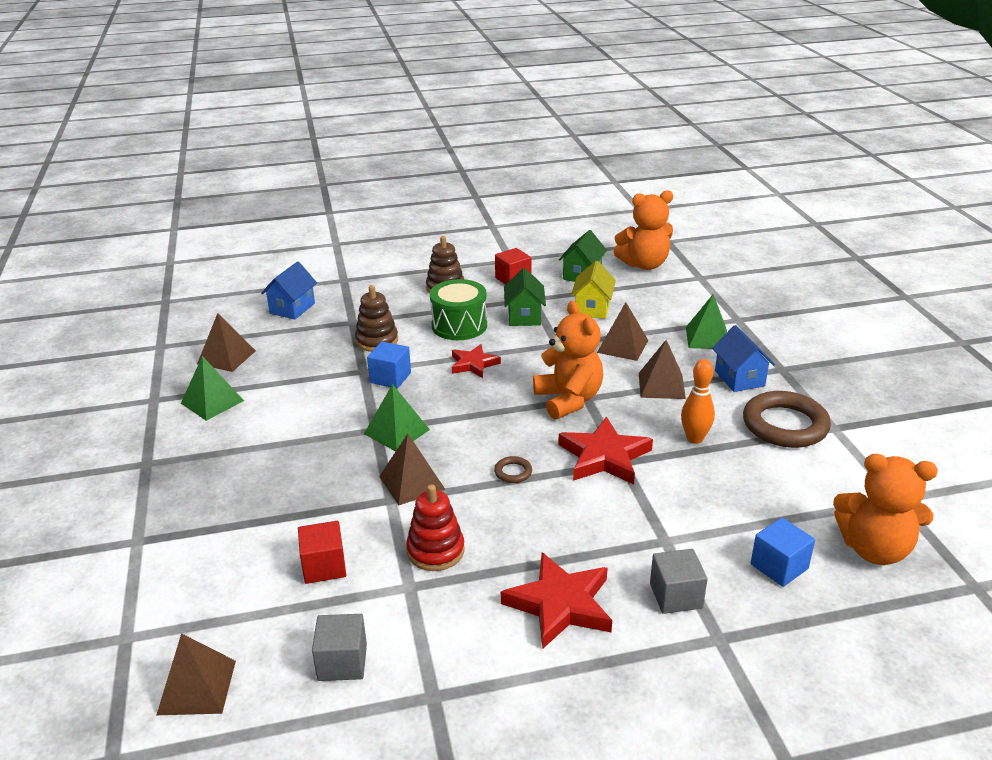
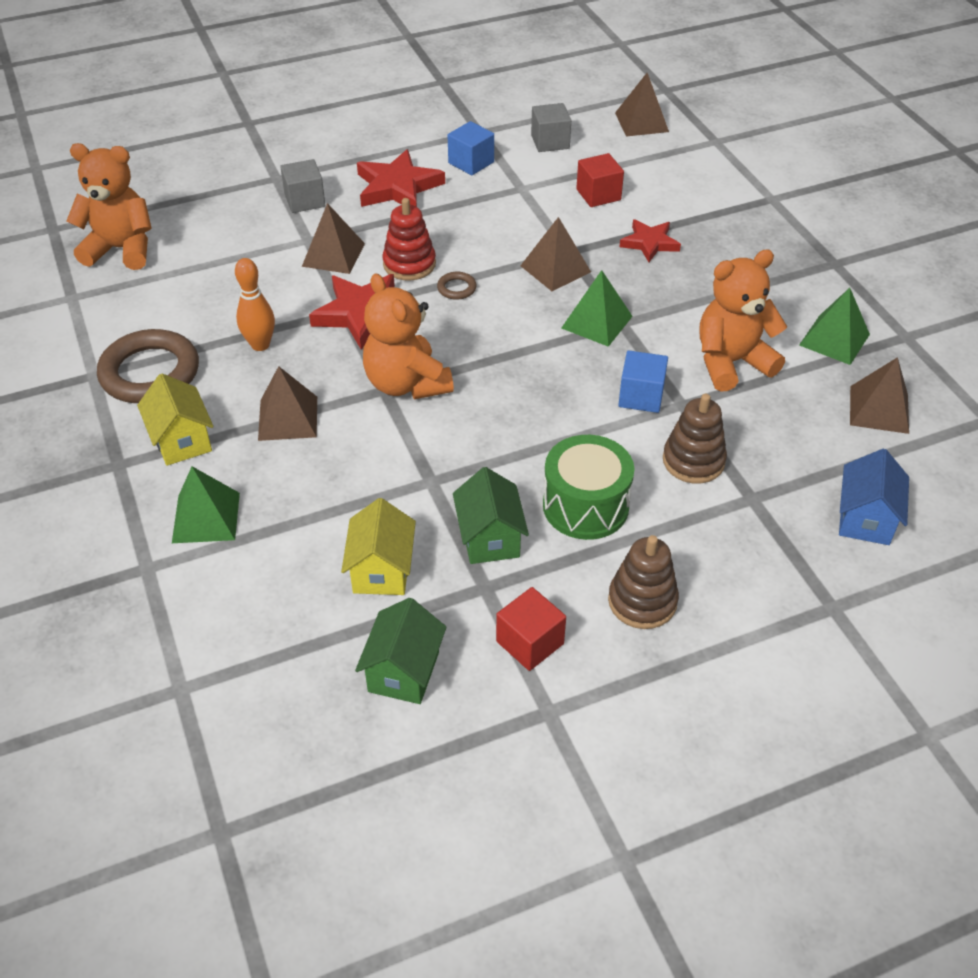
camera: 170 degrees right, 15 degrees up
(435, 551) = (509, 214): red stacking toy -> red stacking toy (409, 264)
(473, 364) = (540, 430): red star -> red star (649, 243)
(622, 346) = (335, 486): brown pyramid -> brown pyramid (333, 255)
(644, 264) = (282, 723): orange teddy bear -> orange teddy bear (731, 362)
(739, 378) = (182, 440): blue house -> yellow house
(779, 566) = (212, 228): blue cube -> blue cube (471, 162)

